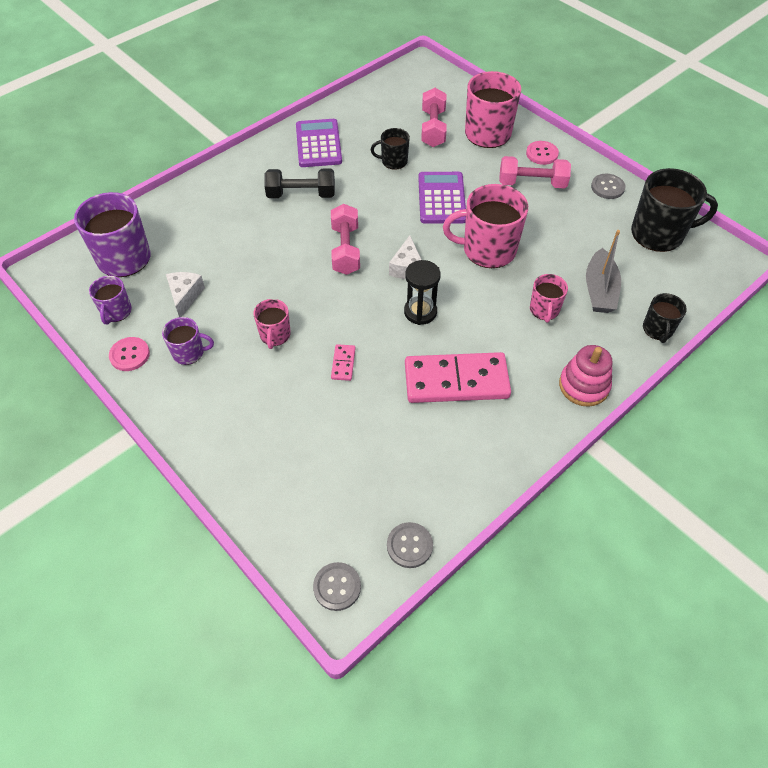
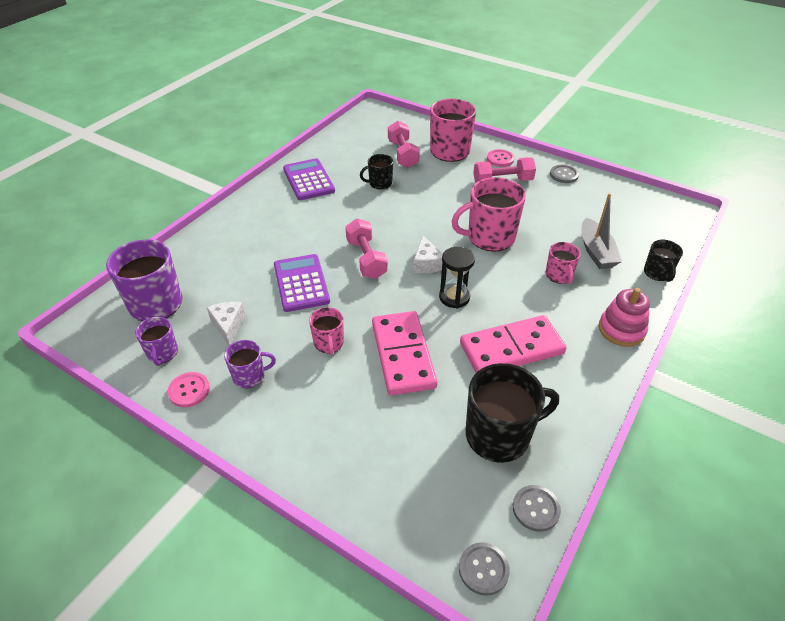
camera: 15 degrees left, 10 degrees down
(301, 194) = (308, 221): black dumbbell -> none
(343, 363) = (403, 355): pink domino -> pink domino, size x2.43
(441, 198) = (433, 204): purple calculator -> purple calculator (301, 283)
(658, 234) = (620, 202): black mug -> black mug (499, 435)

